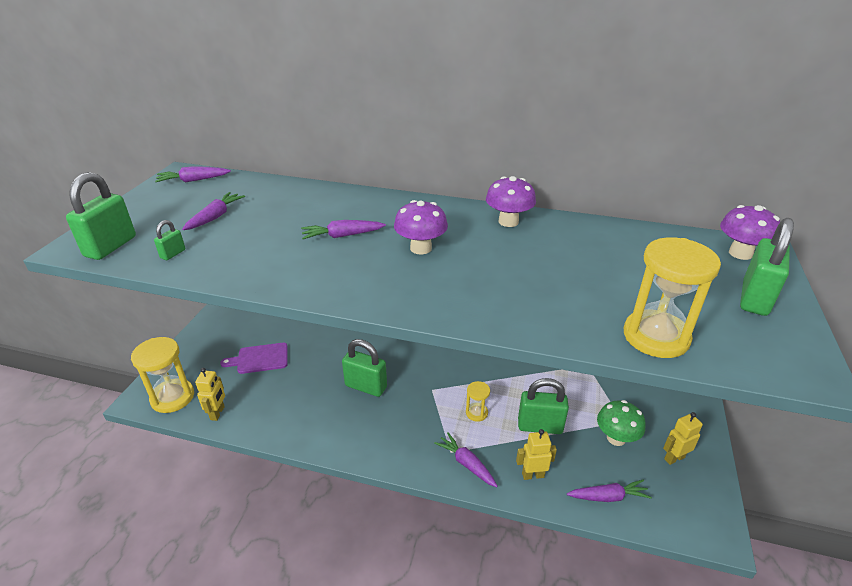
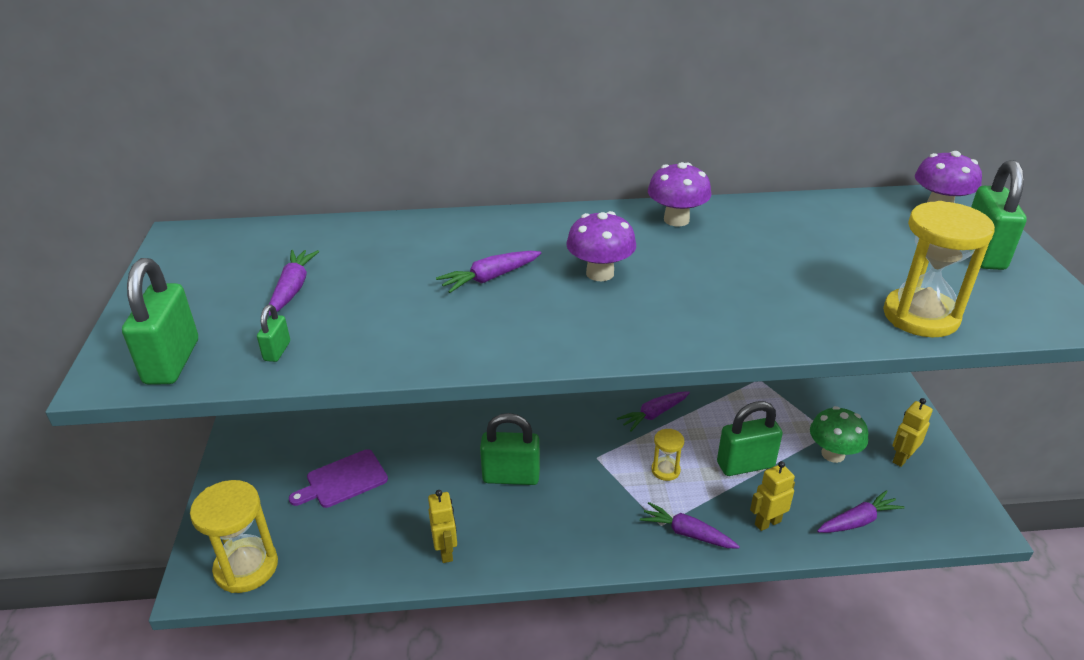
camera: 20 degrees left, 0 degrees up
(193, 180) = (212, 244): purple carrot -> purple carrot (654, 414)
(217, 413) = (328, 568): yellow robot -> yellow robot (446, 551)

